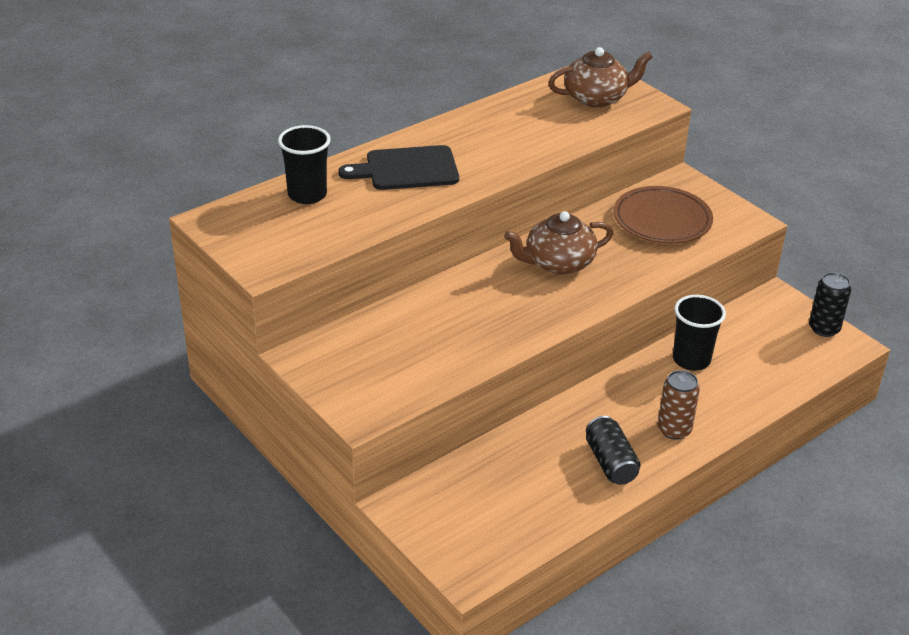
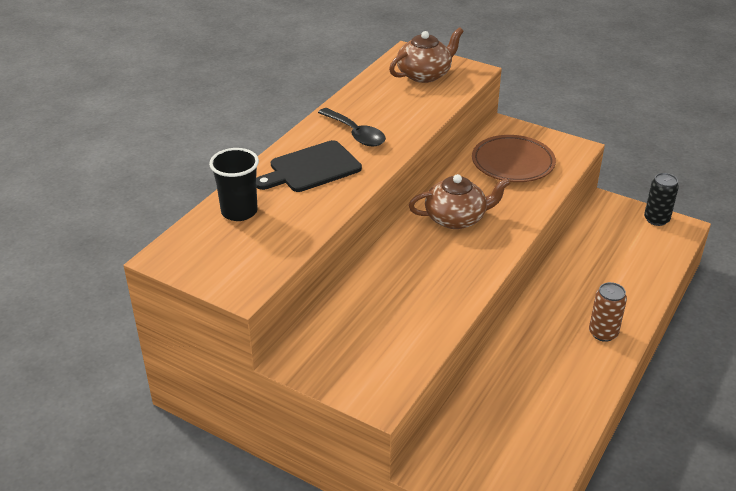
camera: 20 degrees left, 0 degrees up
(476, 144) = (355, 134): none -> black spoon
(558, 263) = (456, 218): brown teapot -> brown teapot turned 150 degrees counterclockwise
(610, 462) = (573, 376): black can -> none
(691, 360) = (579, 271): black cup -> none

